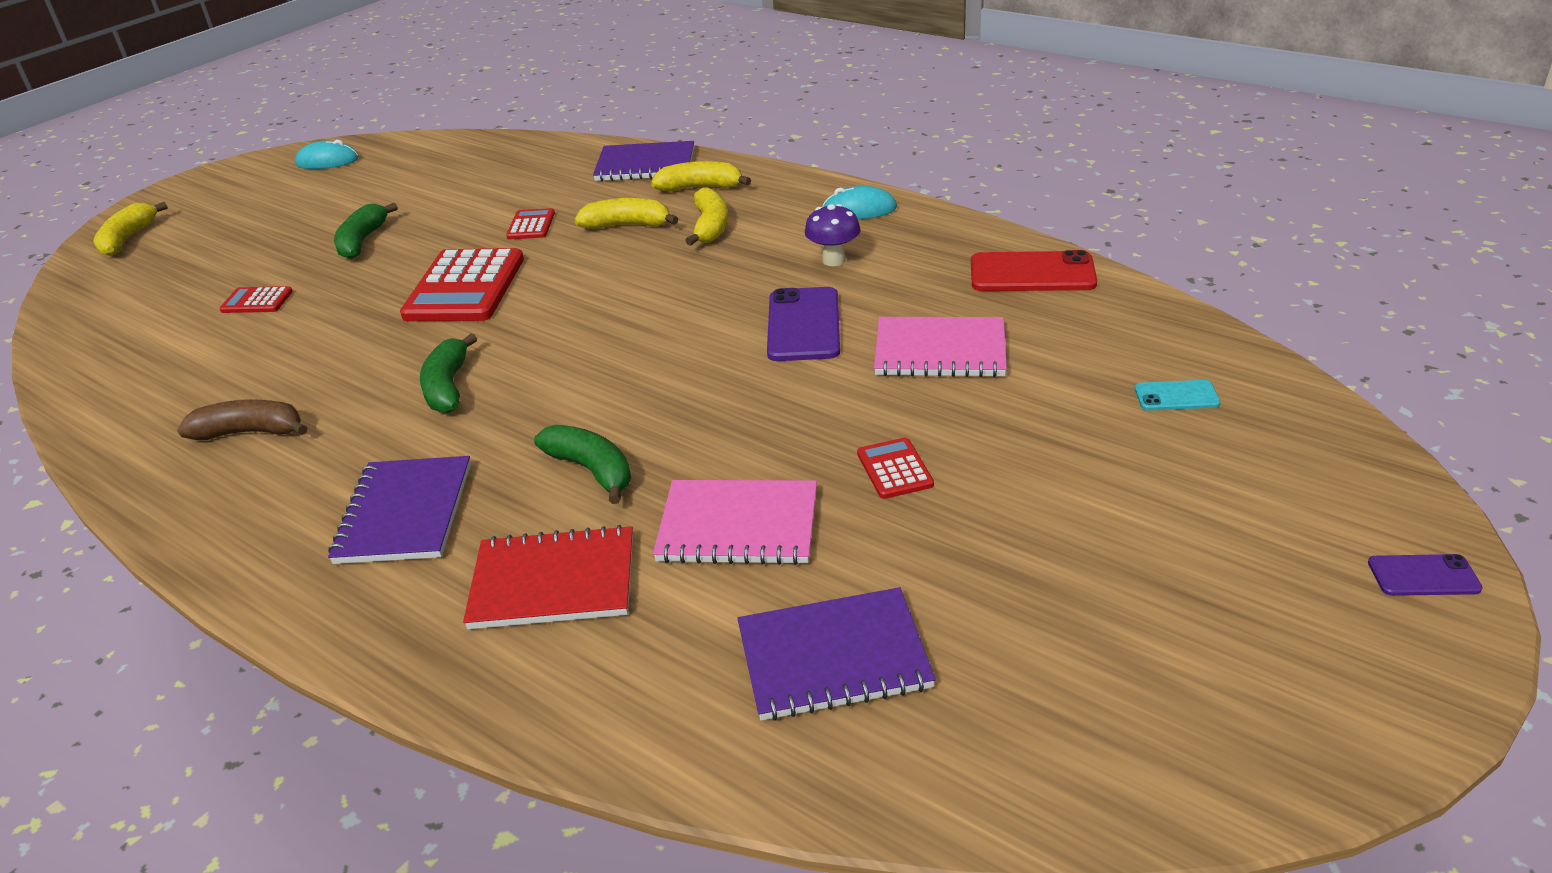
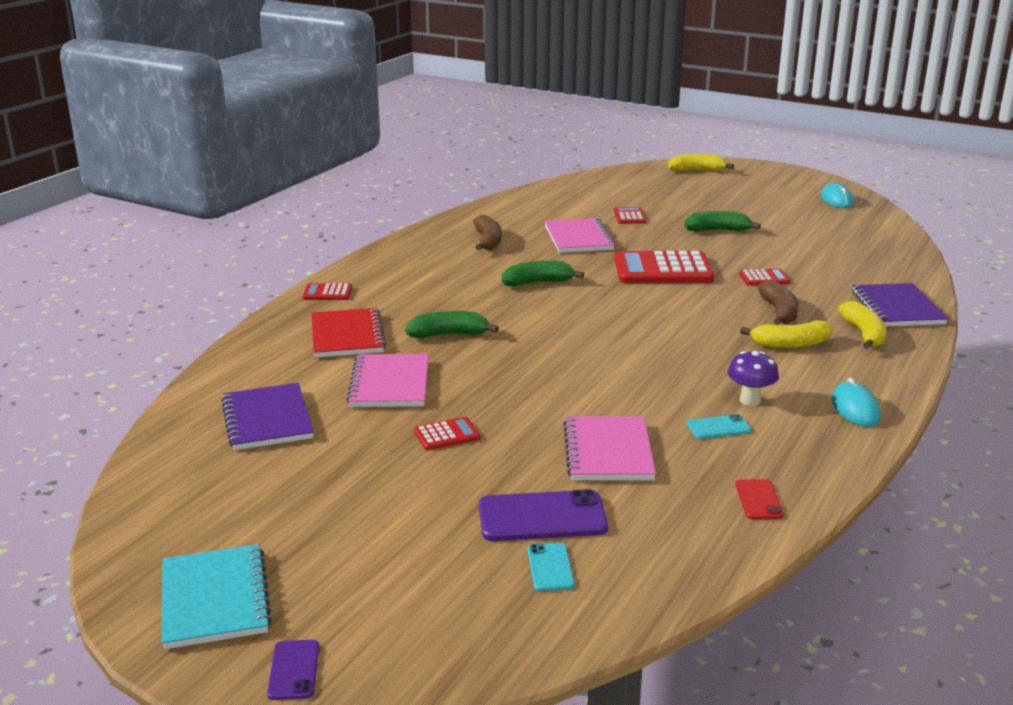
camera: 80 degrees right, 10 degrees down
(306, 346) = (578, 238): none -> pink notebook
(359, 618) = (327, 293): none -> red calculator
(404, 513) = (411, 290): purple notebook -> none
(592, 470) = (449, 334): green banana -> green banana turned 135 degrees counterclockwise
(627, 225) = (779, 312): yellow banana -> brown banana
(803, 325) = (637, 392): purple phone -> purple phone (542, 517)
(890, 282) = (718, 427): none -> turquoise phone
(1032, 273) = (759, 500): red phone -> red phone, size x0.54
(1317, 663) = (215, 599): none -> turquoise notebook

